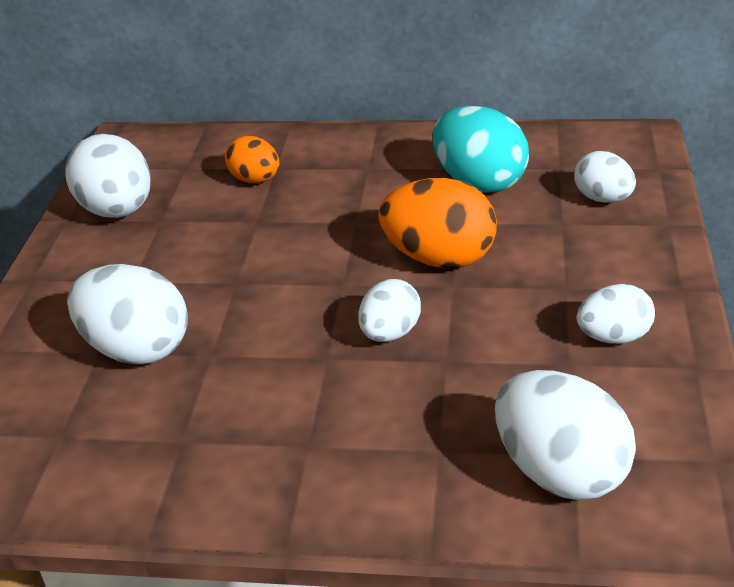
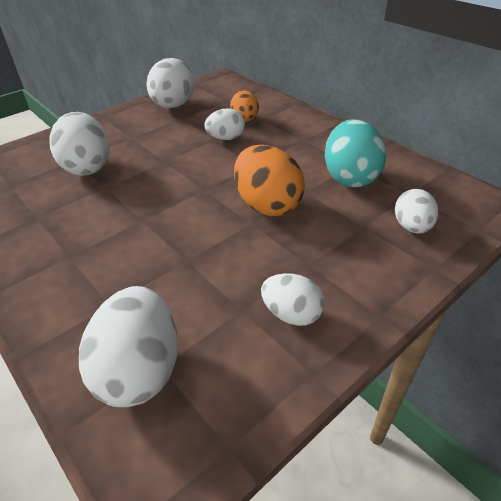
camera: 40 degrees right, 5 degrees up
(390, 333) = (185, 227): white egg -> white egg (226, 138)

